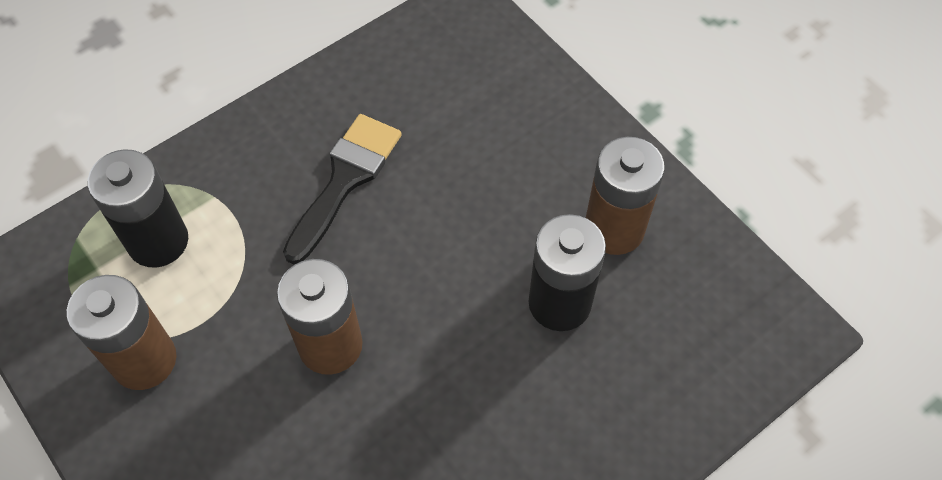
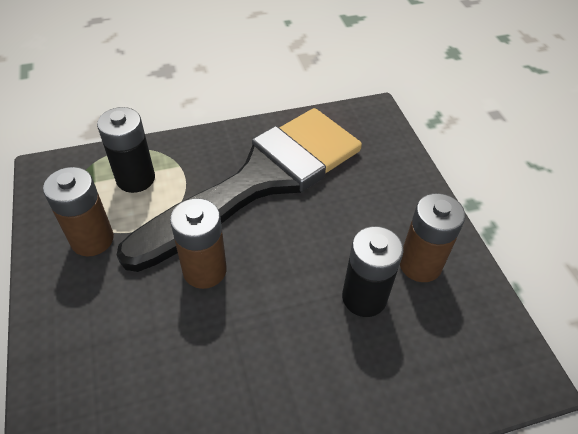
camera: 20 degrees right, 10 degrees down
(345, 179) = (259, 181): black brush -> black brush, size x2.29

